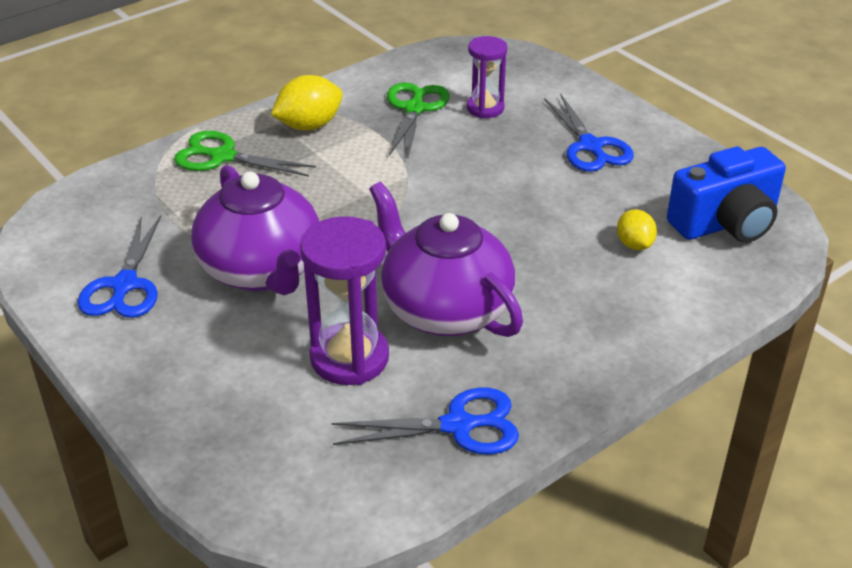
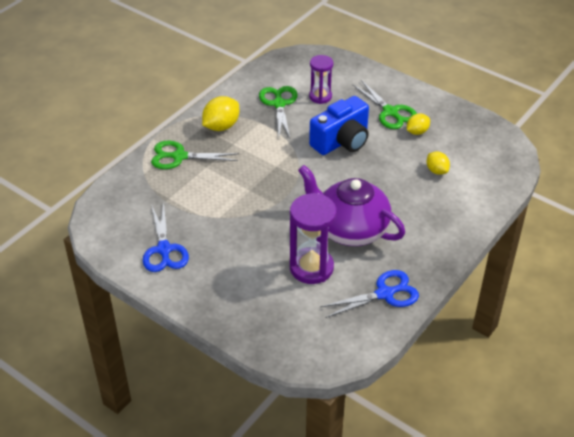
camera: 15 degrees left, 5 degrees up
(261, 270) = (238, 225): purple teapot -> none
(590, 146) = (390, 112): blue scissors -> green scissors
(624, 181) = (417, 132): none -> yellow lemon
(725, 223) = (480, 148): blue camera -> blue camera (341, 141)

